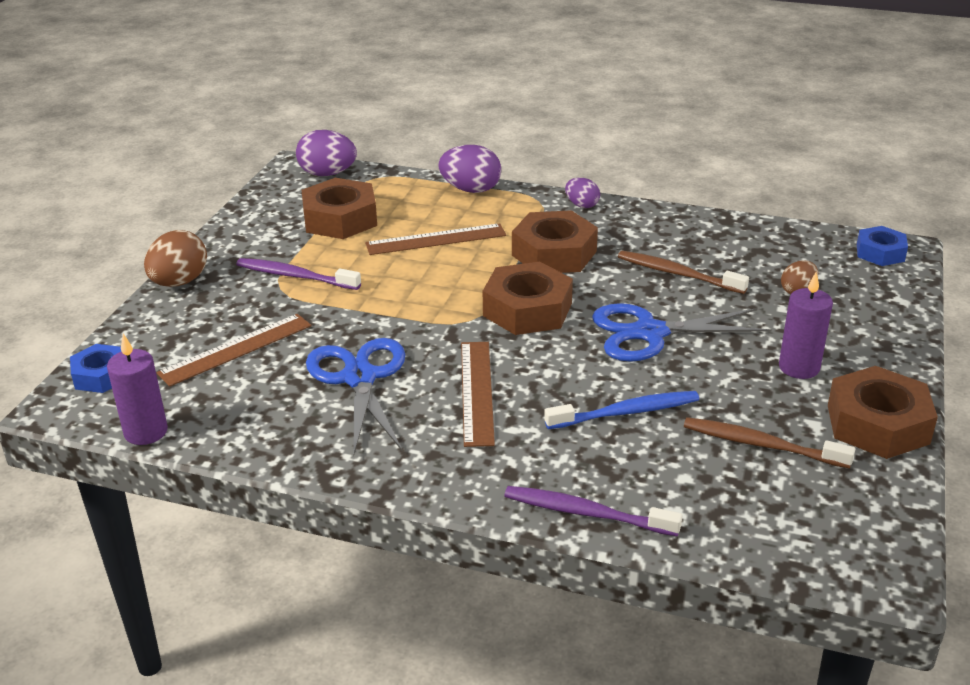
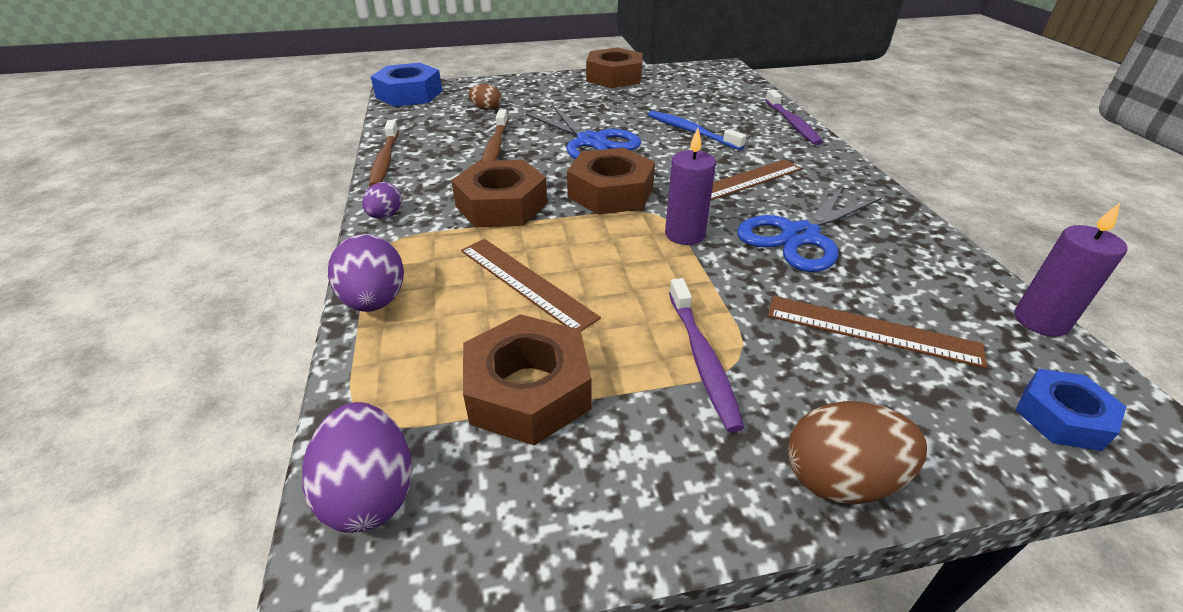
camera: 120 degrees left, 5 degrees up
(761, 445) = (669, 96): brown toothbrush -> brown toothbrush (385, 160)
(799, 367) = (581, 98): purple candle -> purple candle (684, 234)
(880, 252) = (409, 94): blue nut -> blue nut, size x1.65

